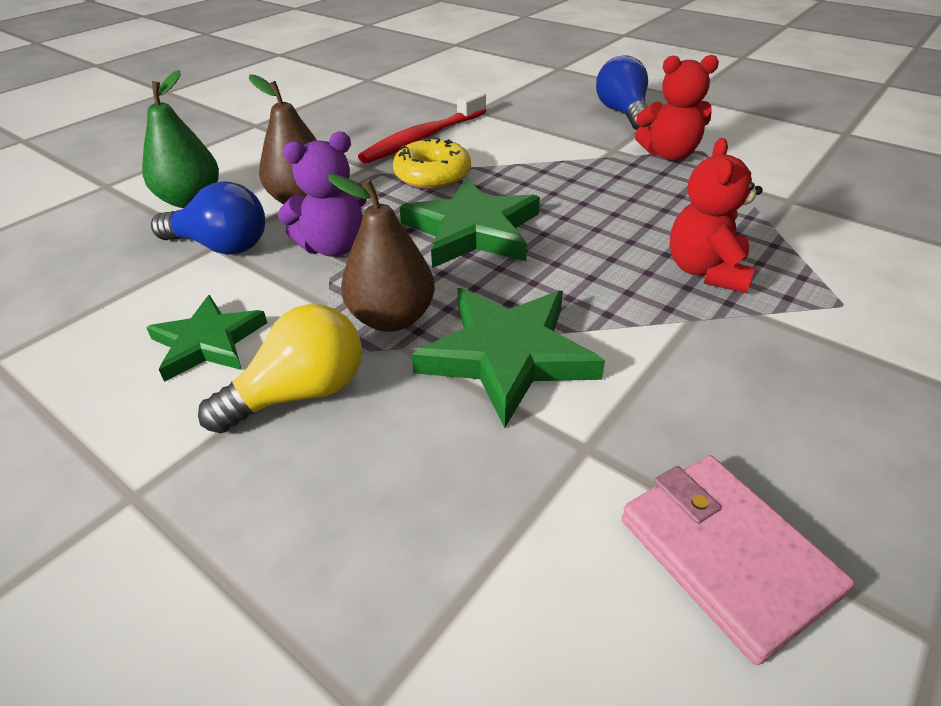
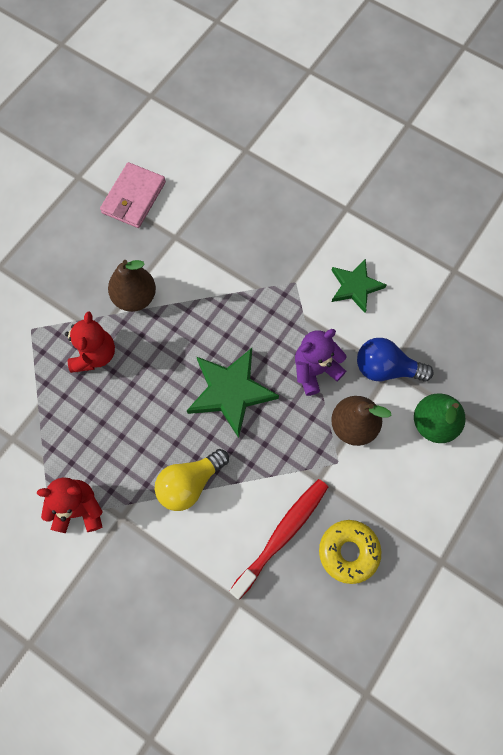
camera: 175 degrees right, 30 degrees up
(300, 393) = (299, 258): yellow light bulb -> yellow light bulb (190, 483)
(392, 318) = (267, 308): brown pear -> brown pear (135, 297)
(432, 175) = (265, 466): yellow donut -> yellow donut (348, 552)
(507, 355) = (207, 285): green star -> none
(623, 113) = (100, 597): blue light bulb -> none
(726, 555) = (133, 197): pink wallet -> pink wallet turned 60 degrees clockwise

